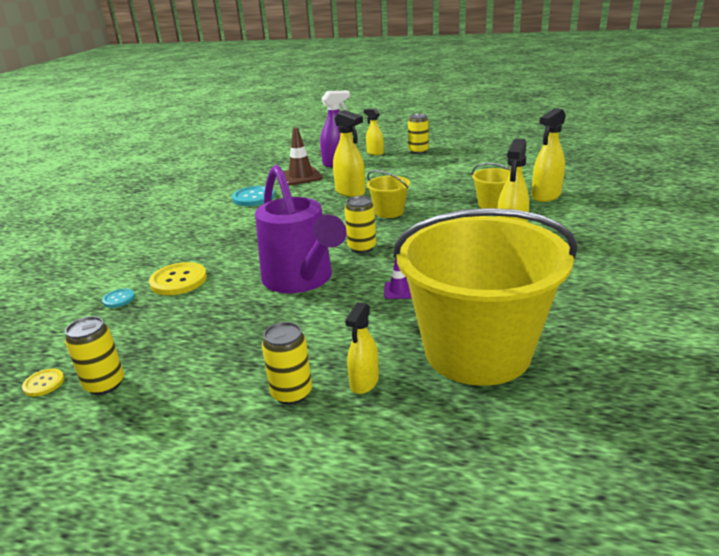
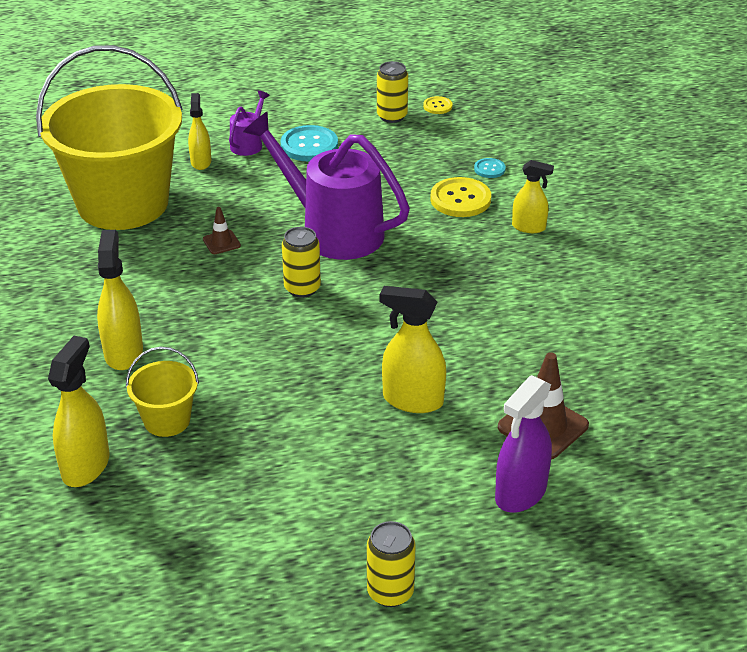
camera: 150 degrees right, 10 degrees up
(253, 198) = (553, 348): turquoise button -> turquoise button (309, 145)
(291, 393) = (249, 143): yellow can -> purple watering can
(375, 153) = (481, 560): yellow spray bottle -> yellow spray bottle (529, 227)
(389, 212) = (314, 364): yellow bucket -> none
(399, 290) = (221, 242): purple traffic cone -> brown traffic cone

